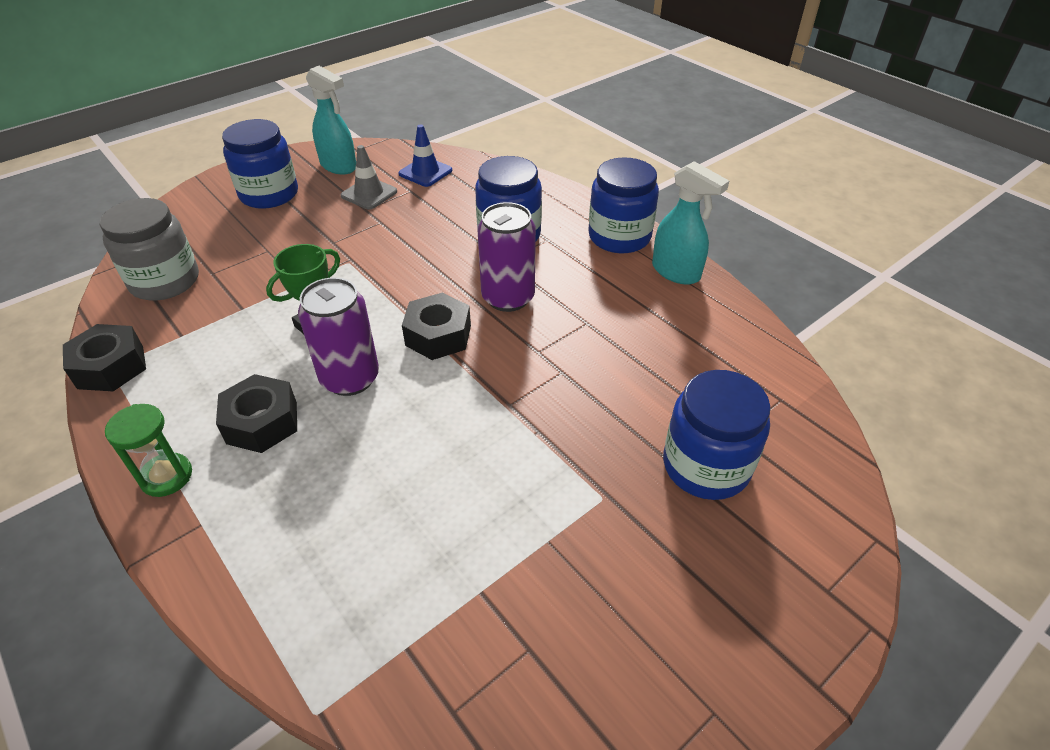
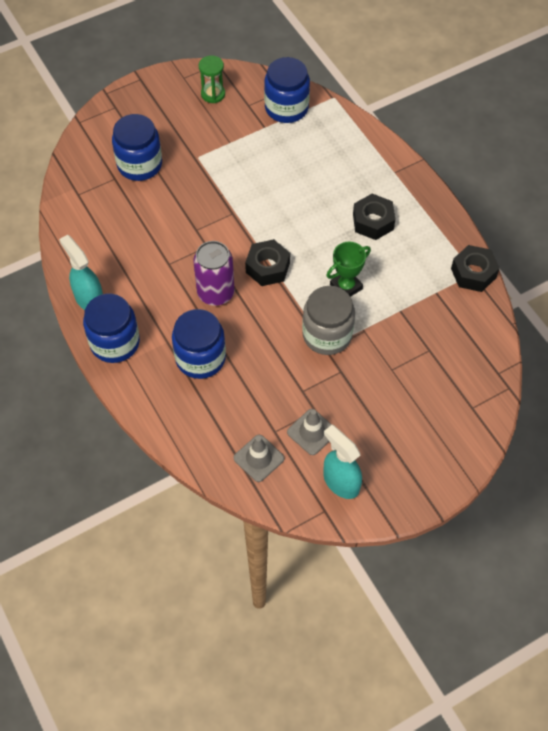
camera: 170 degrees left, 15 degrees up
(165, 281) = (462, 346): grey jar -> grey jar (327, 335)
(166, 476) = (418, 198): green hourglass -> green hourglass (213, 94)
(269, 194) = (401, 445): blue jar -> blue jar (286, 108)
(350, 378) = (324, 243): purple can -> none
(425, 172) = (259, 458): blue traffic cone -> grey traffic cone

